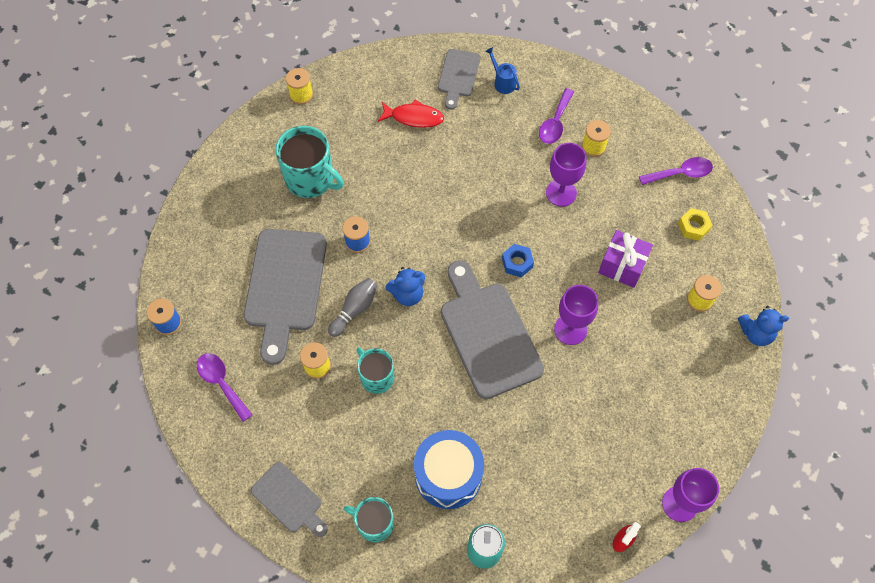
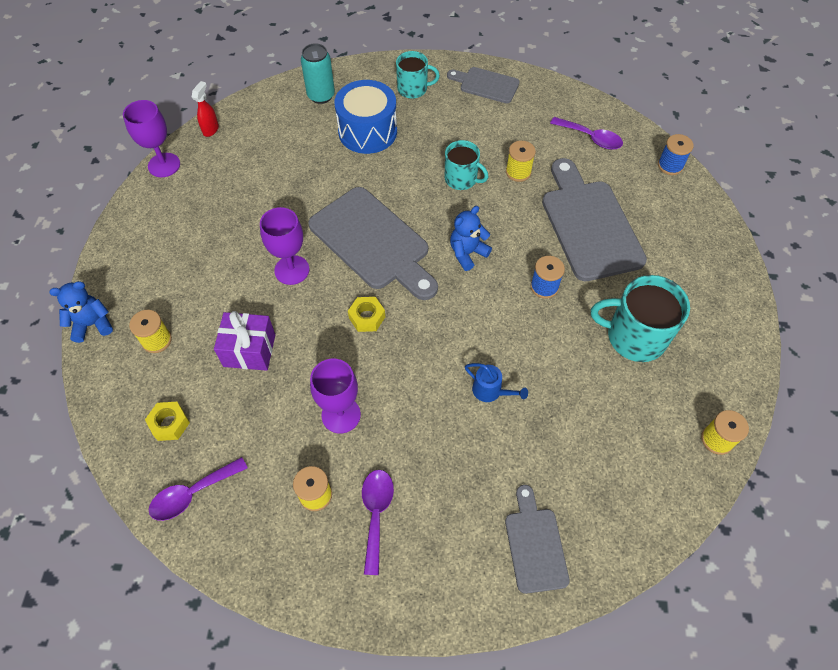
camera: 160 degrees right, 5 degrees down
(354, 310) = (511, 225): grey bowling pin -> none
(414, 117) = (561, 457): red fish -> none
(502, 82) = (470, 557): blue watering can -> blue watering can (491, 391)
(517, 263) = (367, 317): blue nut -> yellow nut

